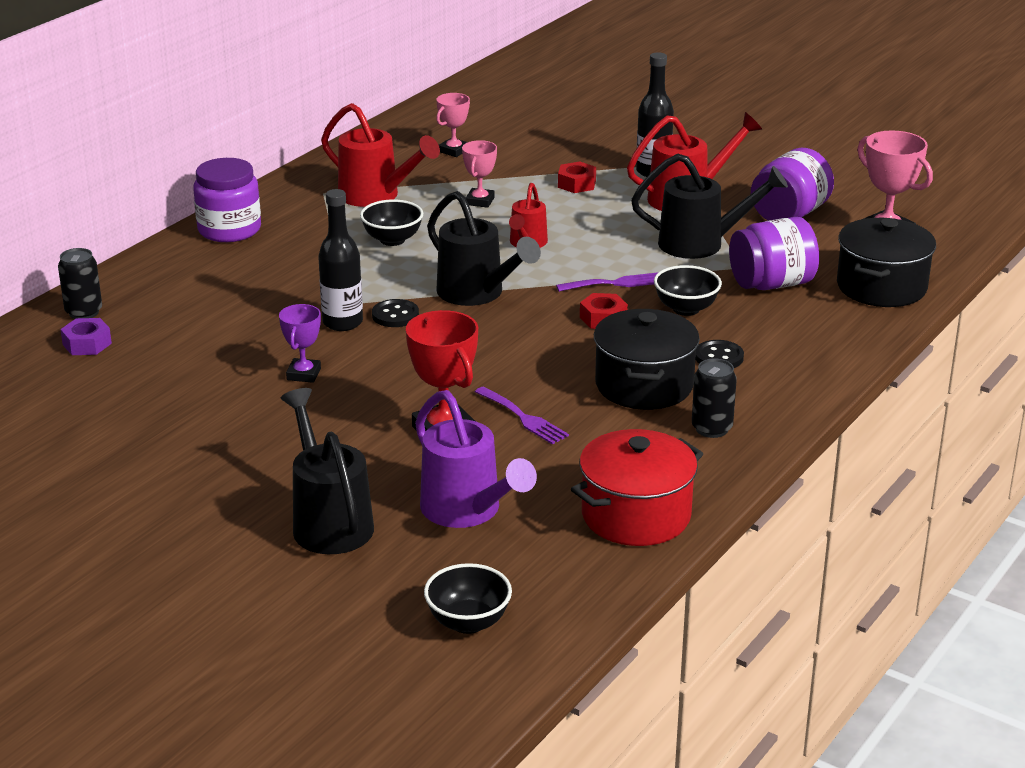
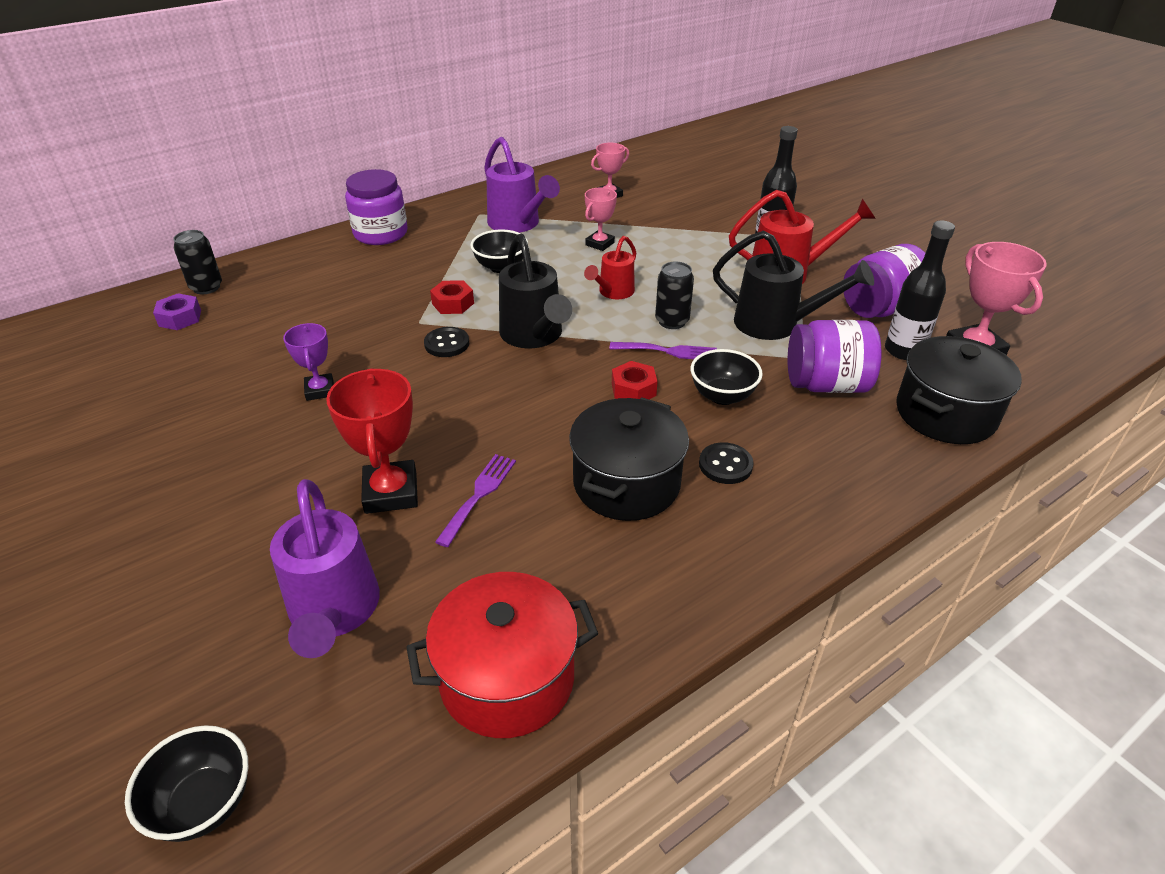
camera: 20 degrees right, 10 degrees up
(303, 374) = (320, 390): purple trophy -> purple trophy turned 45 degrees counterclockwise
(329, 522) = (192, 585): black watering can -> none
(342, 323) = (396, 342): black bottle -> black bottle (903, 350)
(376, 196) = (517, 224): red watering can -> purple watering can
(523, 418) = (479, 495): purple fork -> purple fork turned 135 degrees counterclockwise
(576, 184) = (694, 242): red nut -> red nut (453, 303)
(711, 429) = (666, 564): black can -> black can (672, 321)

